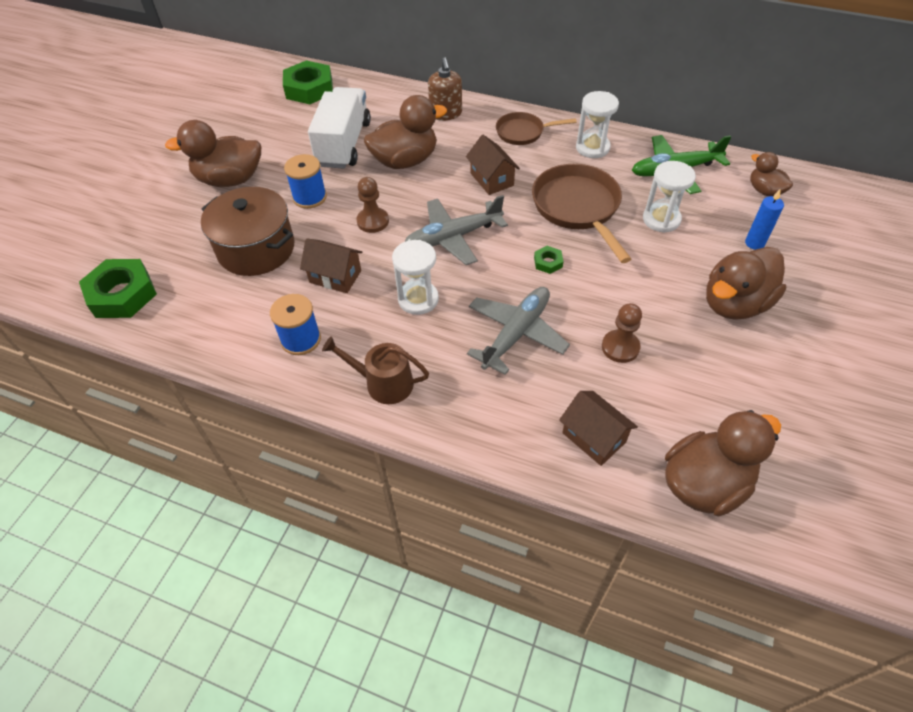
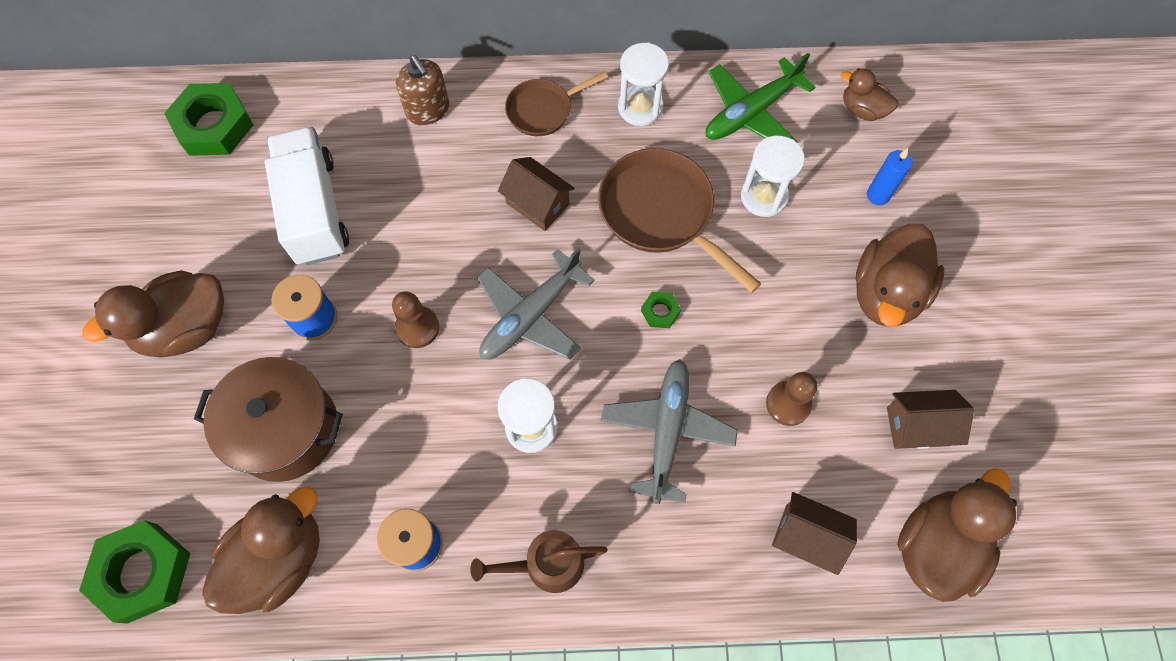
camera: 25 degrees left, 15 degrees up
(335, 276) = (412, 433): brown house -> brown house (918, 426)
(405, 161) = (412, 211): brown duck -> brown duck (280, 559)

